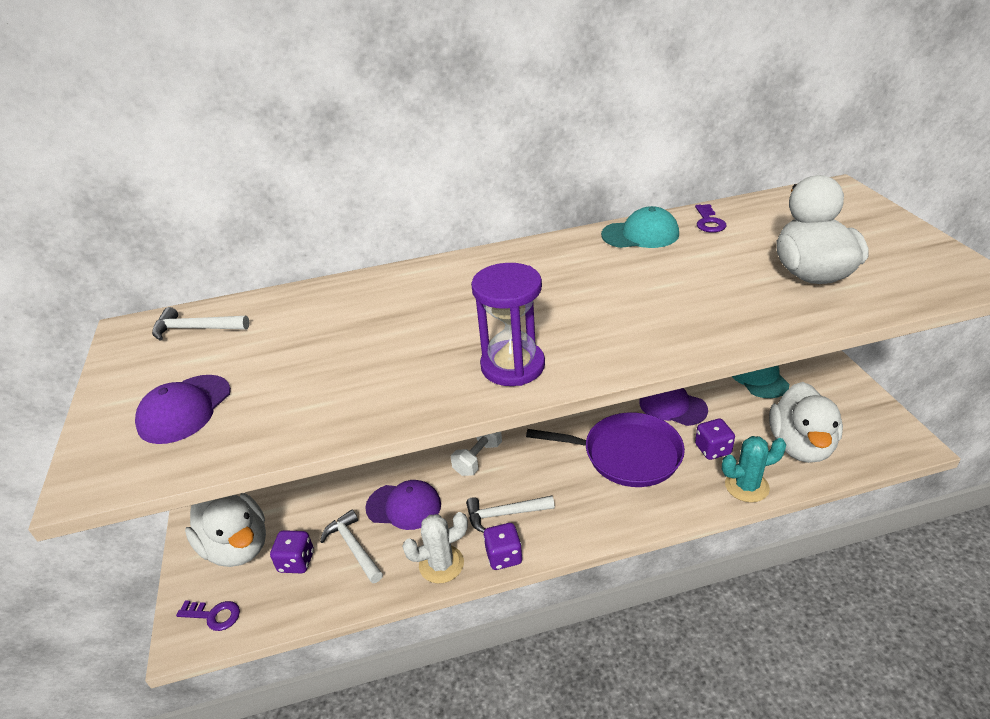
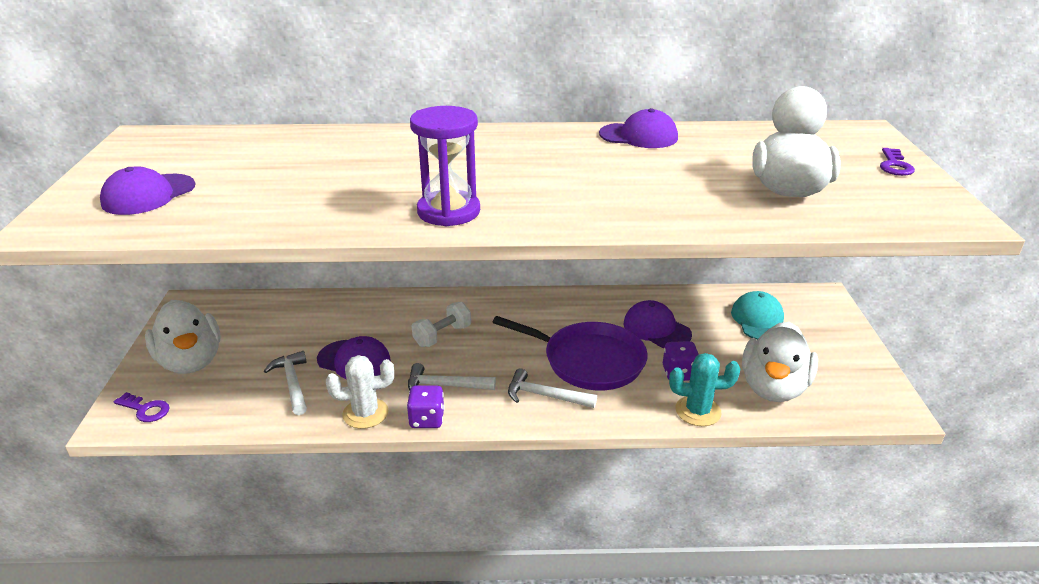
camera: 10 degrees right, 5 degrees down
(196, 329) = (193, 143): white hammer -> white hammer (545, 396)
(296, 562) = (236, 384): purple dice -> none
(640, 234) = (638, 136): turquoise cap -> purple cap
(709, 222) = (713, 136): purple key -> purple key (894, 165)

